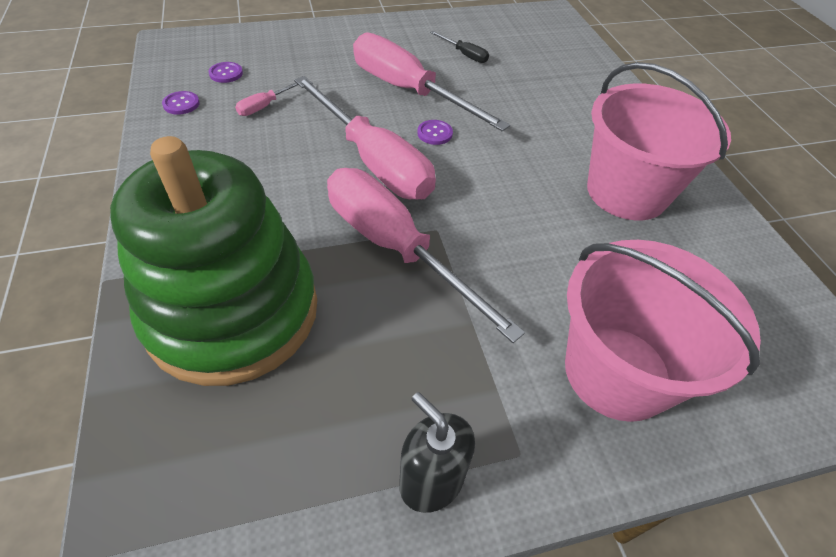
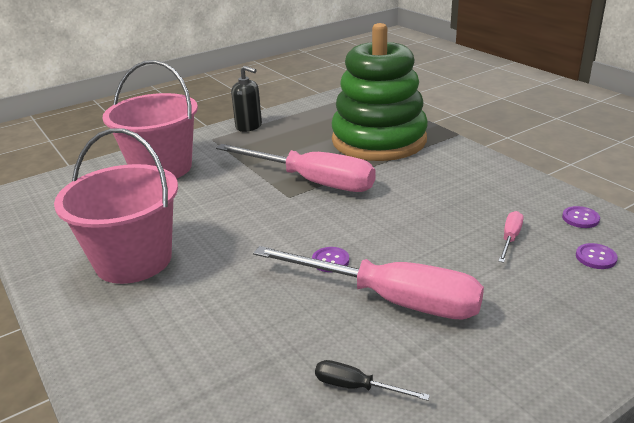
camera: 165 degrees right, 20 degrees down
(373, 161) = (368, 223): pink screwdriver -> none

